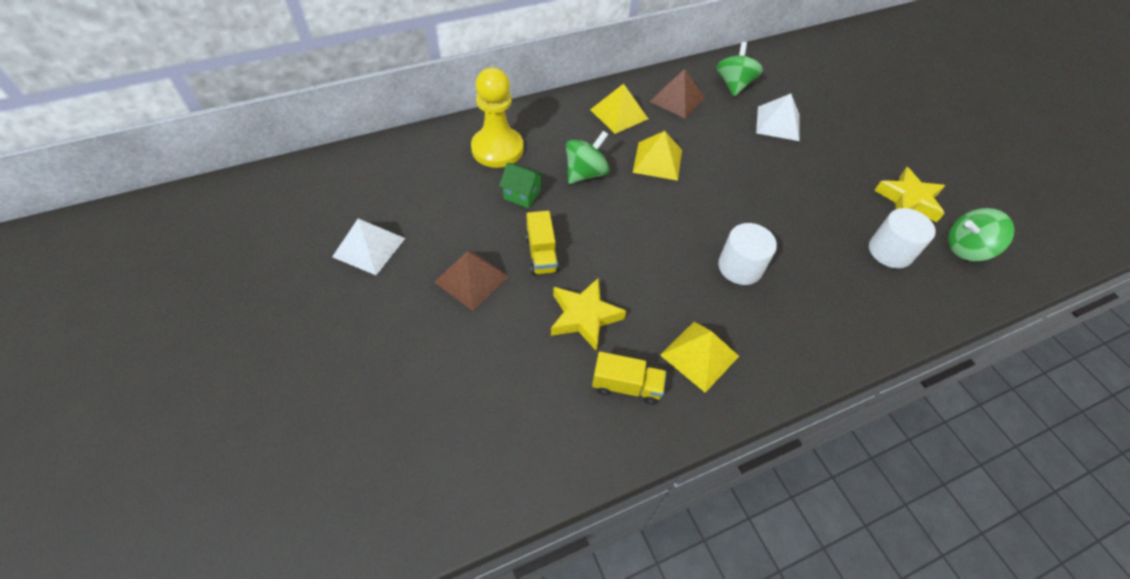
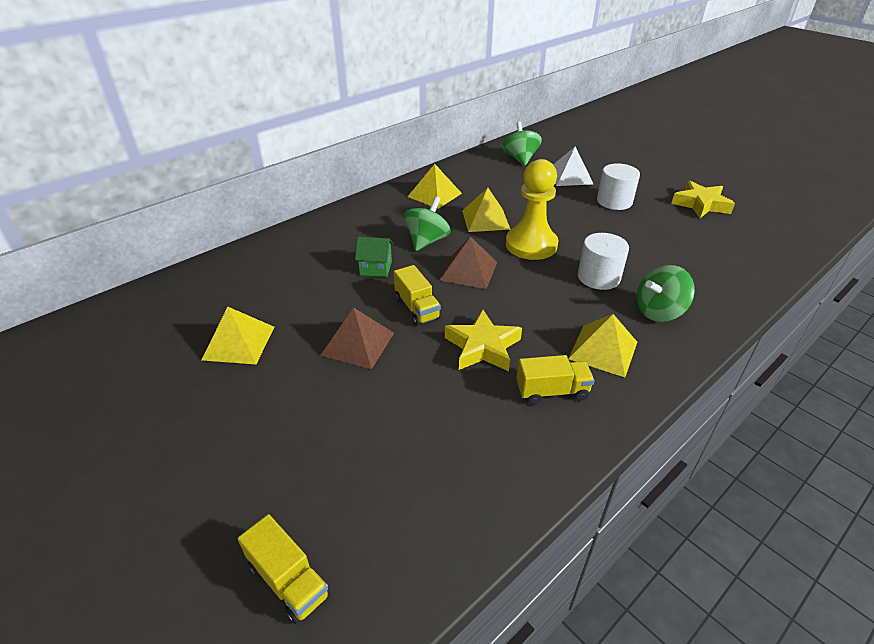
camera: 15 degrees left, 15 degrees down
(332, 492) = (288, 580): none -> yellow truck
(369, 247) = (238, 343): white pyramid -> yellow pyramid
(497, 149) = (336, 240): yellow pawn -> yellow pawn (531, 245)
(677, 99) = (479, 176): brown pyramid -> brown pyramid (469, 271)
(890, 251) = (709, 240): white cylinder -> white cylinder (614, 201)
(966, 248) = (764, 225): green spinning top -> green spinning top (659, 311)

